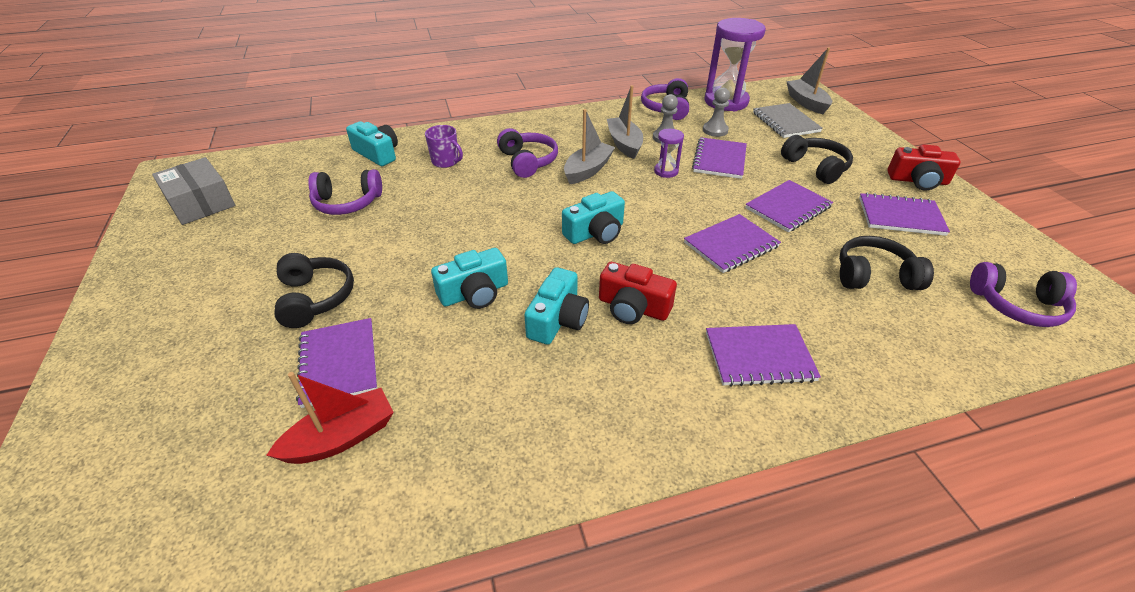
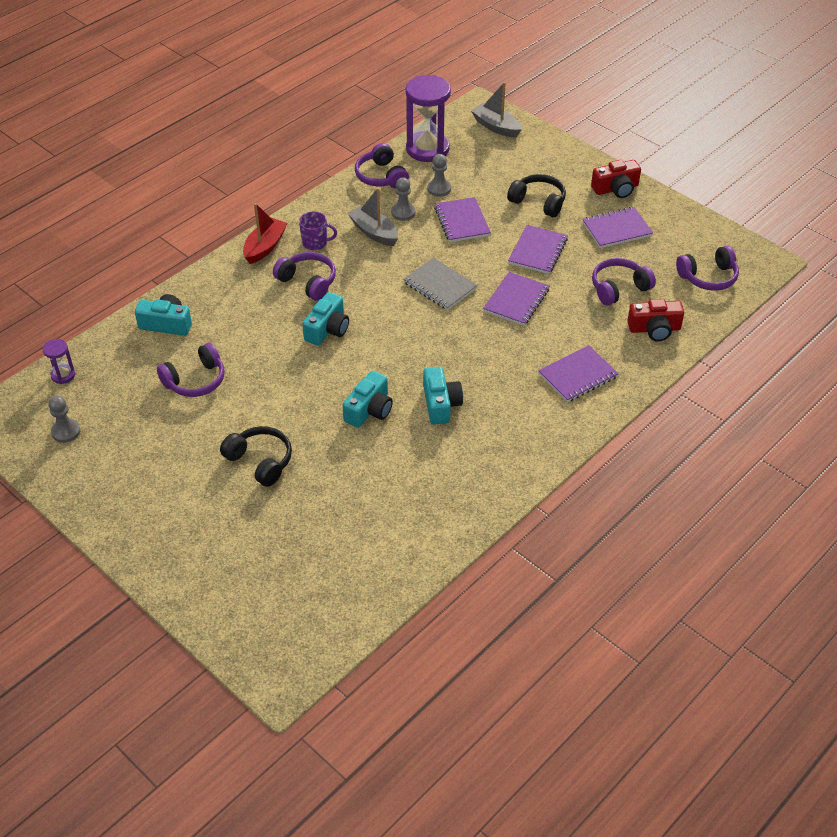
camera: 30 degrees left, 5 degrees up
(201, 203) = (66, 431): grey box -> grey pawn
(339, 363) = (325, 492): purple notebook -> none
(342, 437) = (373, 528): red boat -> red boat (265, 247)
(446, 161) = (237, 309): purple mug -> purple mug (315, 243)
(588, 170) = (365, 272): grey boat -> none
(595, 232) = (415, 328): turquoise camera -> turquoise camera (327, 329)
(633, 307) = (482, 375): red camera -> red camera (654, 329)
(666, 171) = (428, 249): purple hourglass -> purple hourglass (63, 375)
(785, 122) = (491, 158): grey notebook -> grey notebook (440, 286)
(874, 275) = (619, 288): black headphones -> purple headphones

